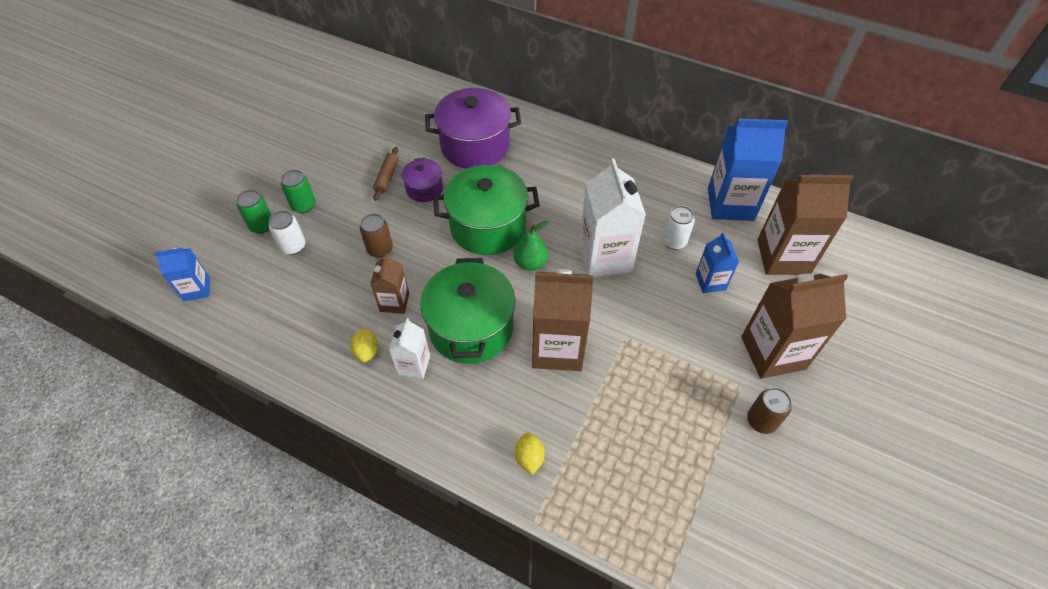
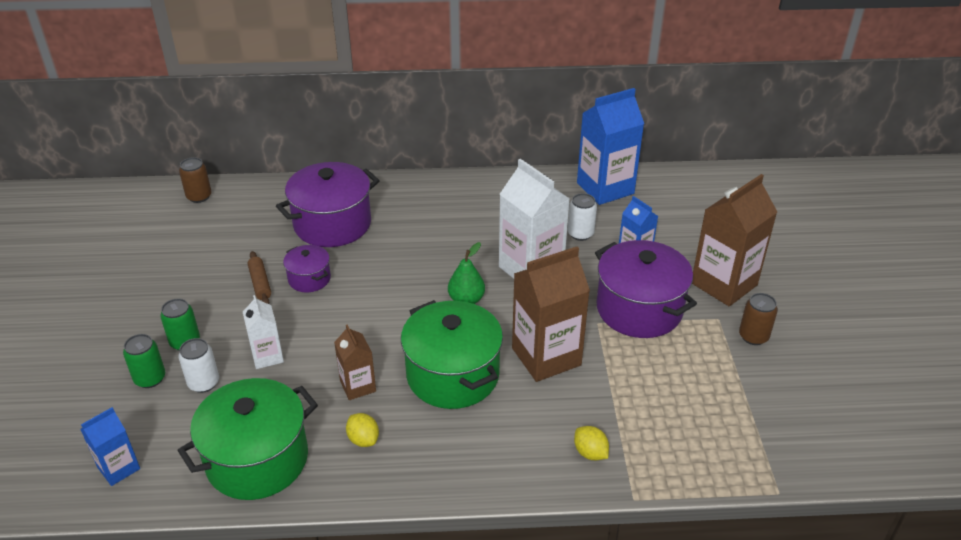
camera: 30 degrees left, 15 degrees down
(380, 249) = (304, 348): brown can -> brown can (199, 196)
(414, 365) = (421, 429): white carton -> white carton (267, 356)
(488, 226) = (401, 286): green pot -> green pot (257, 459)
(672, 341) = (639, 309): none -> purple pot
(783, 257) = (677, 211): brown carton -> none

